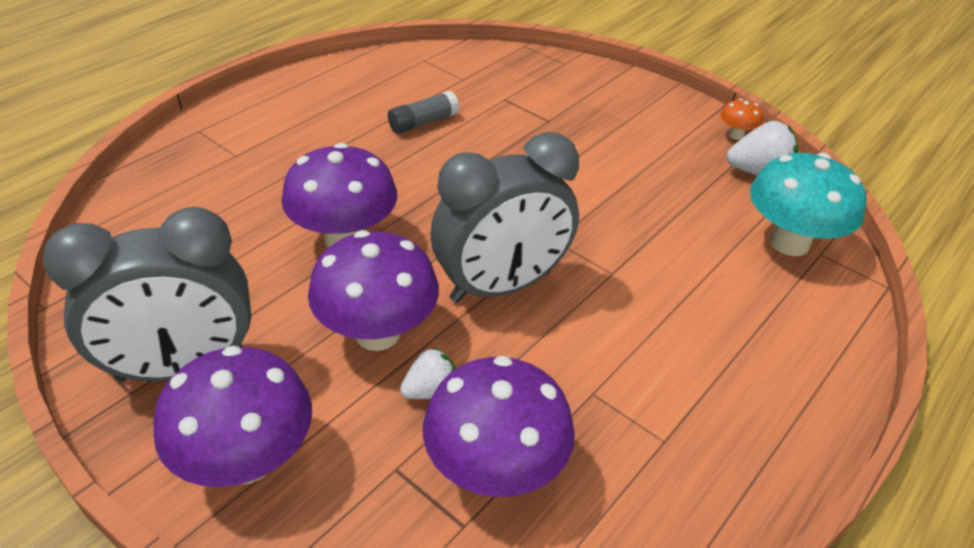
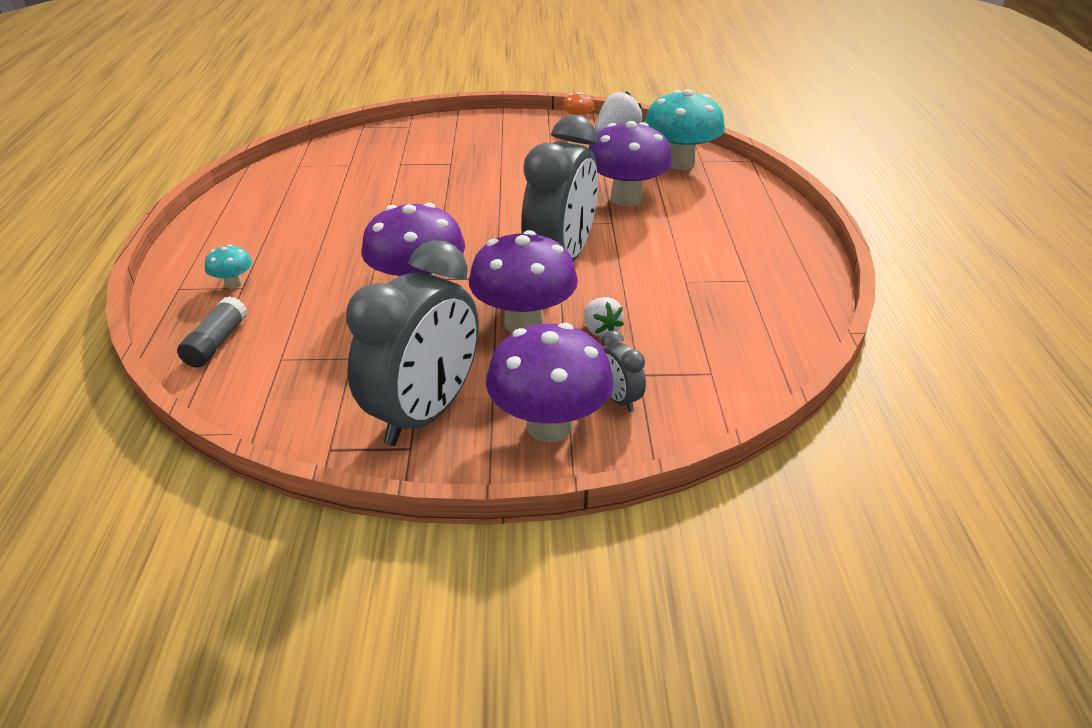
camera: 40 degrees left, 5 degrees down
(234, 148) = (233, 284): none -> turquoise mushroom
(339, 481) = (619, 399): none -> grey clock
(423, 122) = (363, 202): grey glue stick -> grey glue stick (216, 343)
(431, 390) = (600, 330): white strawberry -> white strawberry turned 135 degrees clockwise
(495, 469) = (689, 341): purple mushroom -> purple mushroom (626, 198)

